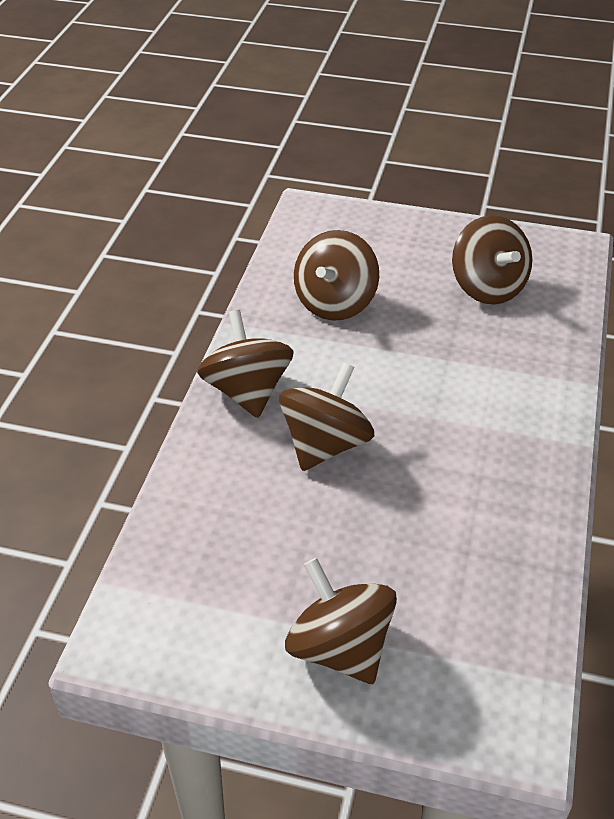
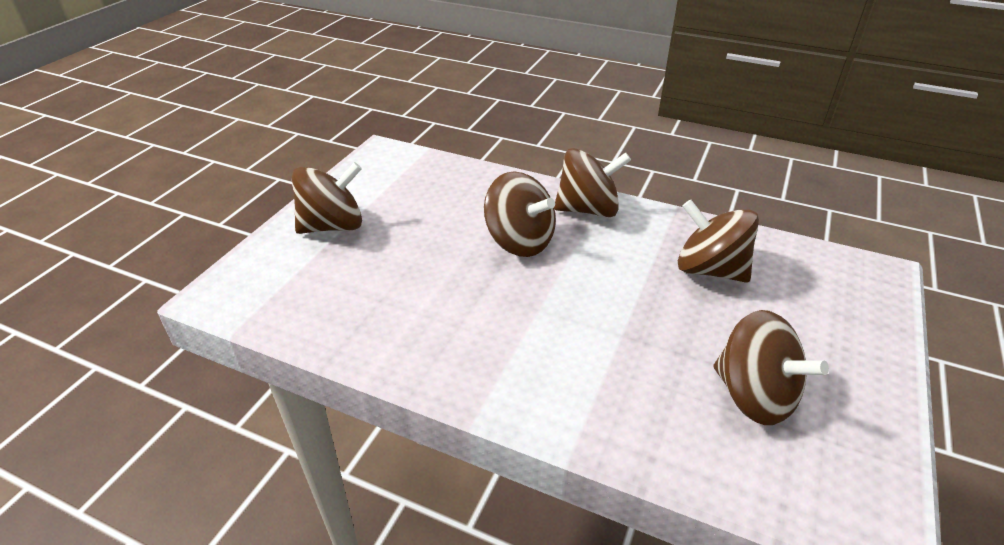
camera: 100 degrees right, 5 degrees down
(487, 287) = (754, 396): brown spinning top -> brown spinning top turned 120 degrees counterclockwise

